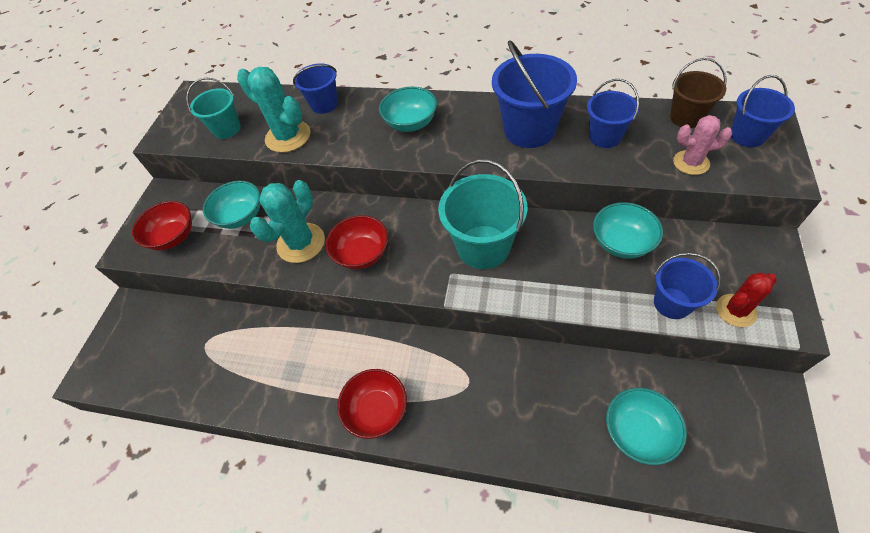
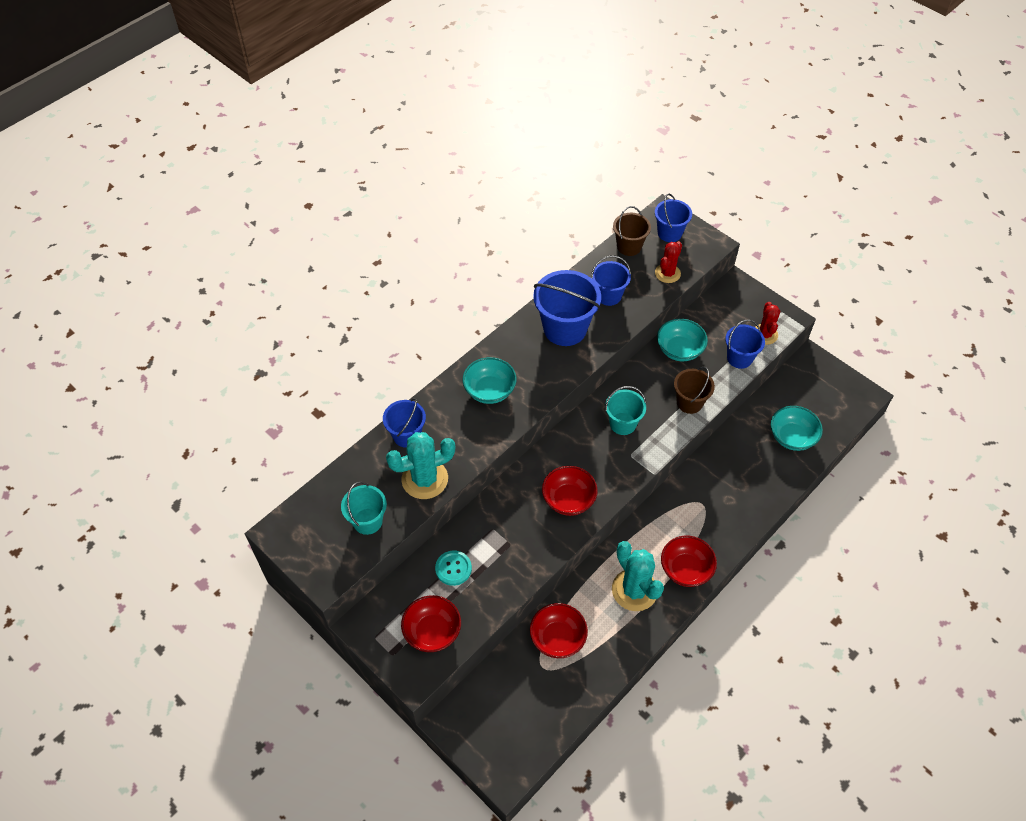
camera: 65 degrees left, 0 degrees up
(239, 339) = (558, 638): none -> red bowl
(241, 216) = (453, 568): turquoise bowl -> turquoise button
(301, 243) = (523, 536): turquoise cactus -> turquoise cactus (634, 590)
(483, 247) = (623, 423): turquoise bucket -> turquoise bucket, size x0.60
(562, 288) = (689, 402): none -> brown bucket
(691, 163) = (667, 273): pink cactus -> red cactus

